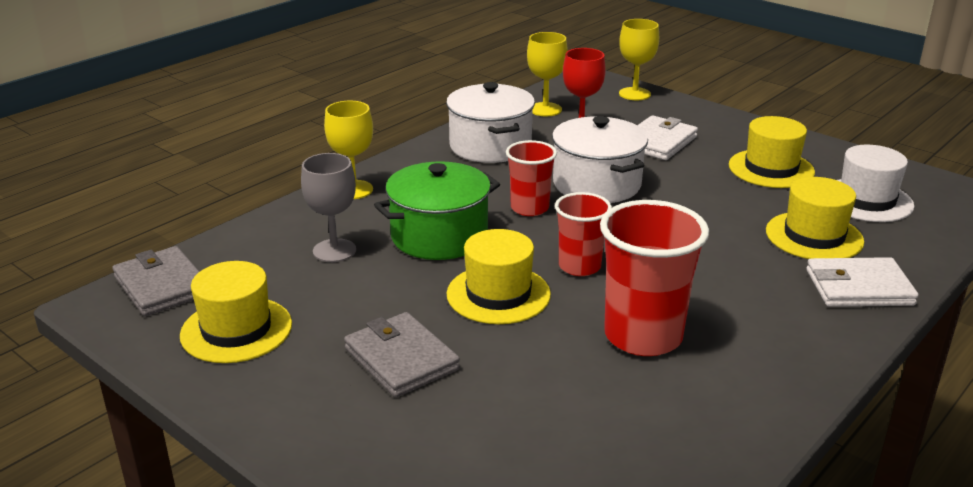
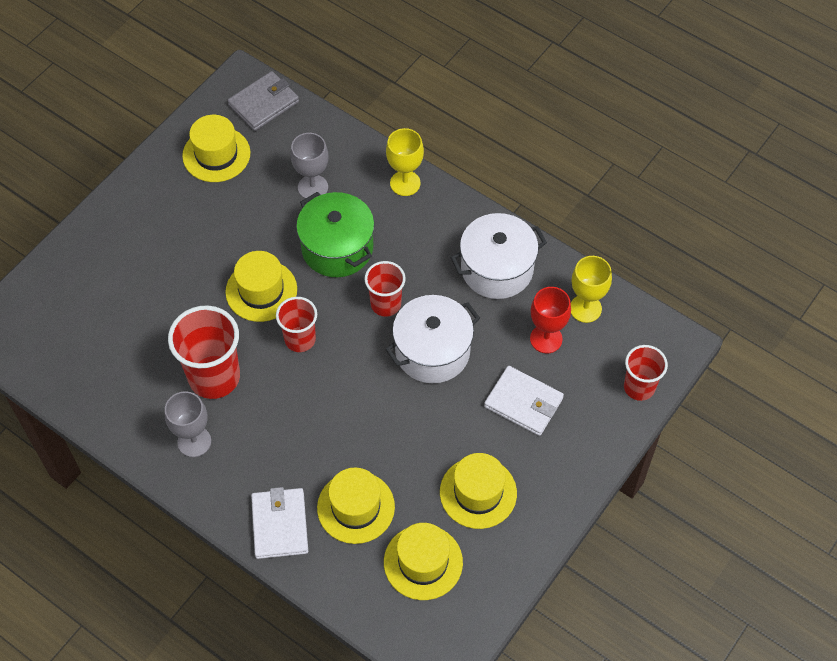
camera: 85 degrees right, 30 degrees up
(401, 359) = (187, 244): grey wallet -> none
(634, 94) = (639, 387): yellow goblet -> red cup
(754, 355) = (194, 441): none -> grey goblet
(866, 200) = (423, 562): white hat -> yellow hat

